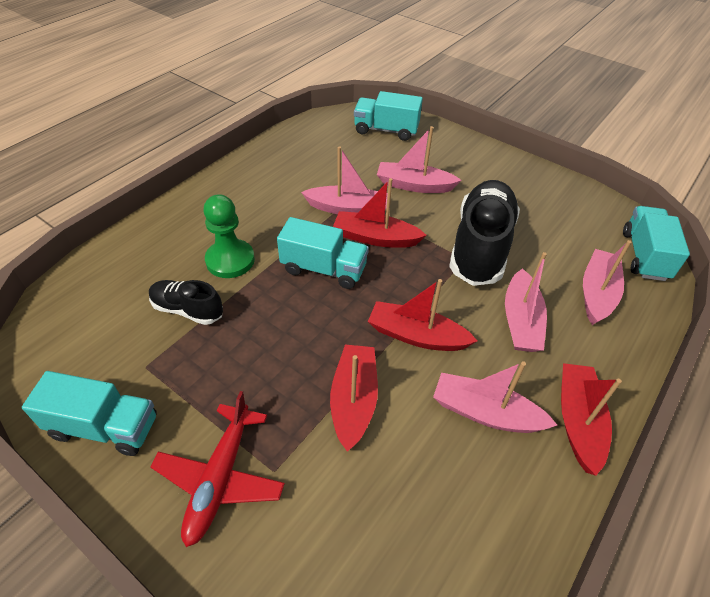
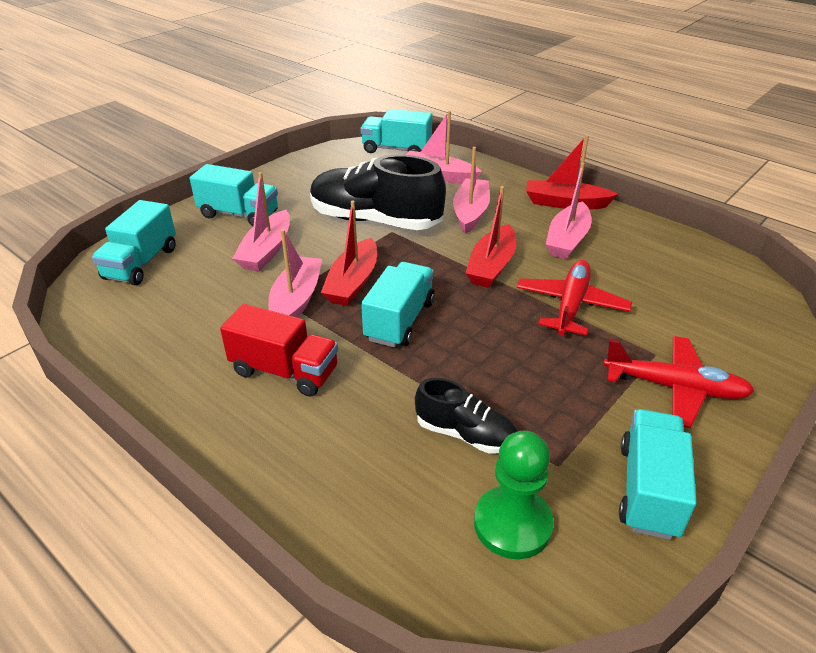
camera: 85 degrees left, 10 degrees down
(187, 310) = (465, 434): black shoe -> black shoe turned 90 degrees counterclockwise
(230, 260) = (377, 400): green pawn -> green pawn (512, 524)
(265, 212) = (284, 371): none -> red truck
(353, 400) = (571, 305): red boat -> red plane
(466, 164) = (239, 214): none -> turquoise truck
(521, 321) = (470, 212): pink boat -> pink boat turned 90 degrees counterclockwise

